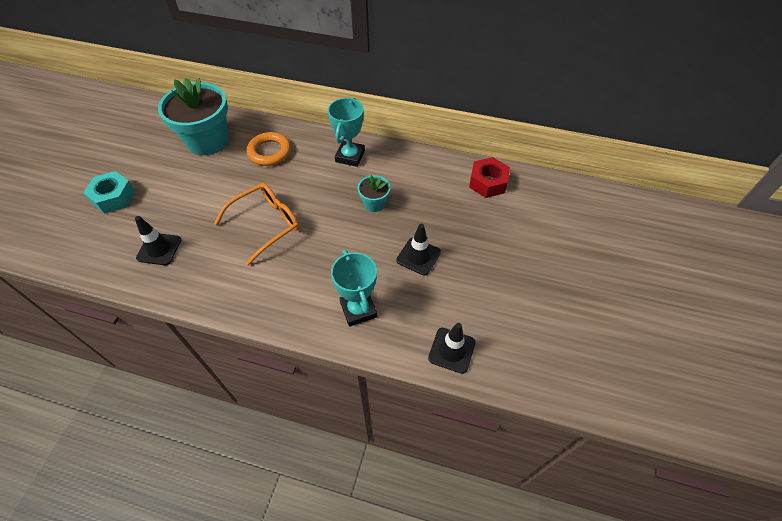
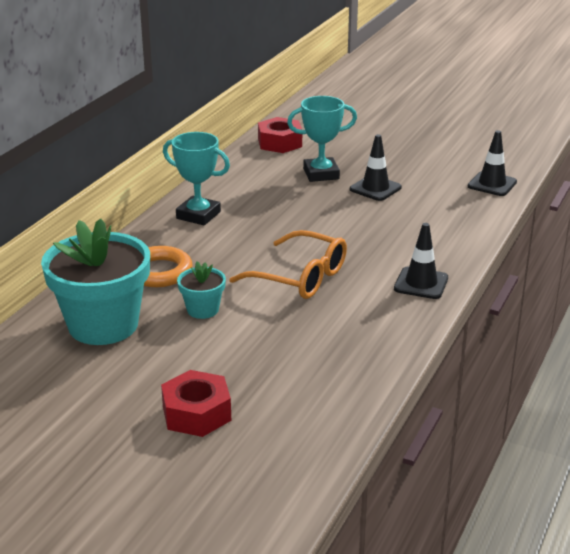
camera: 80 degrees left, 25 degrees down
(113, 197) = (196, 413): turquoise nut -> red nut
(159, 249) = (322, 361): black traffic cone -> black traffic cone (421, 283)
(266, 224) = (300, 277): orange glasses -> orange glasses turned 150 degrees clockwise
(358, 309) = (441, 225): turquoise trophy -> turquoise trophy (321, 174)
(374, 203) = (289, 206): turquoise flower pot -> turquoise flower pot (203, 309)

